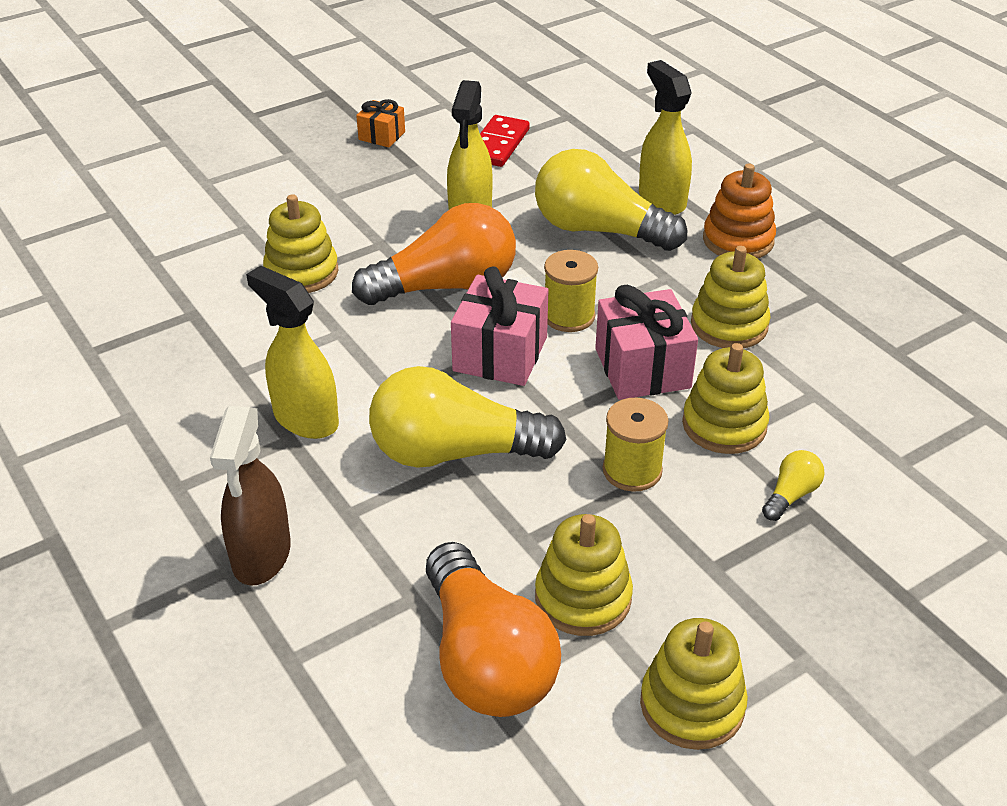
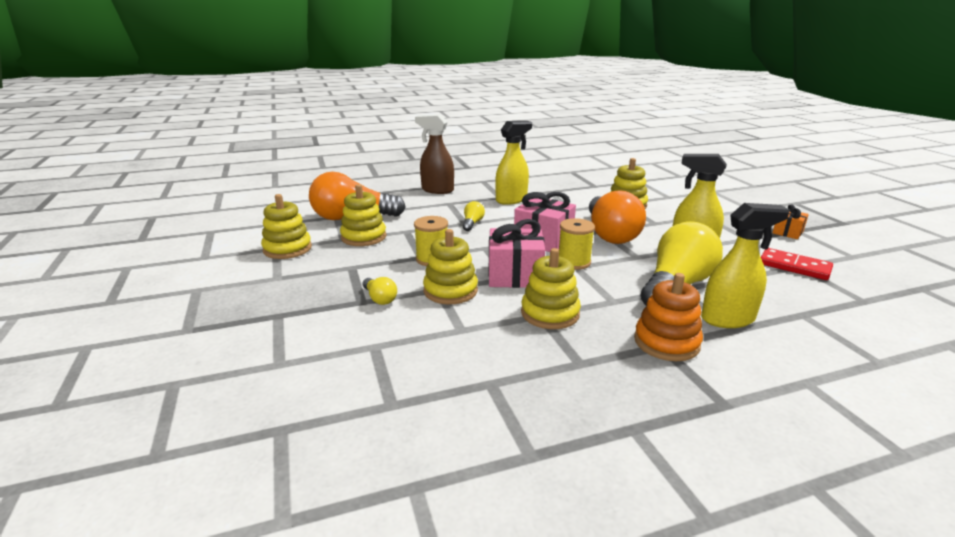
camera: 105 degrees right, 15 degrees down
(454, 452) = (472, 223): yellow light bulb -> yellow light bulb, size x0.43

